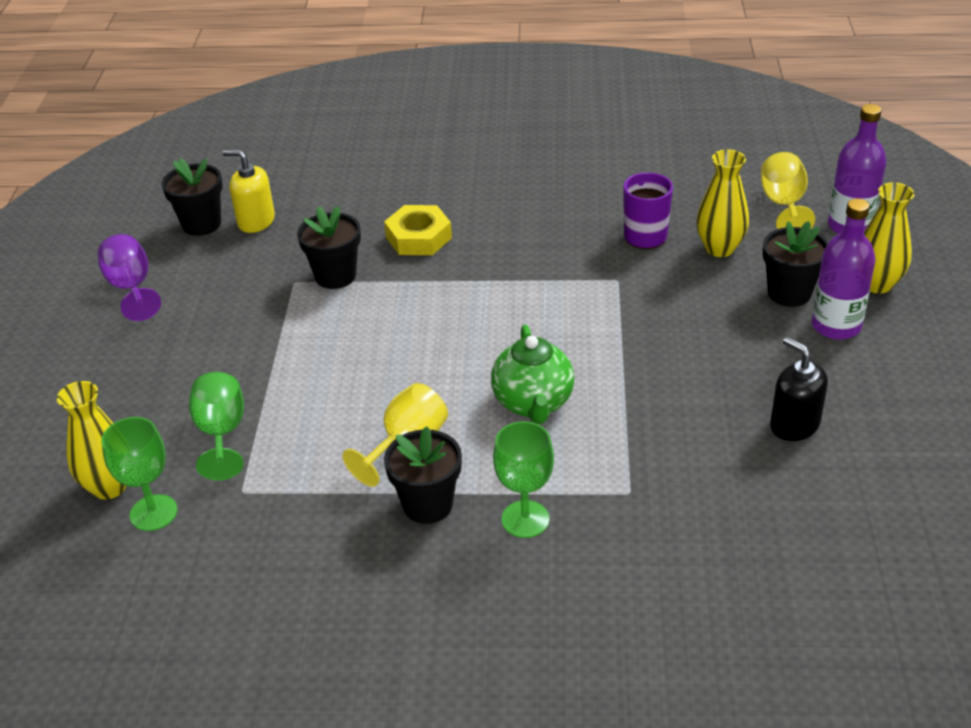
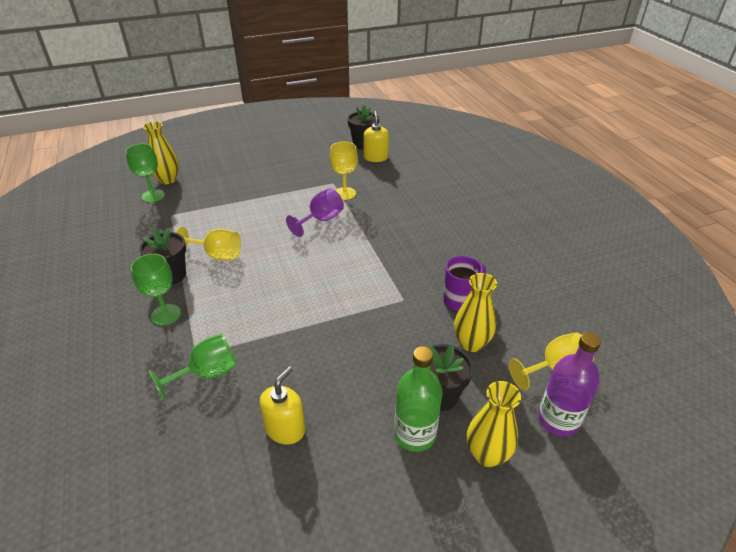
camera: 65 degrees right, 0 degrees up
(131, 288) = (304, 142): purple goblet -> purple goblet (321, 220)
(221, 433) = (210, 197): green goblet -> green goblet (207, 373)
(335, 276) = (344, 193): black flower pot -> yellow goblet
(418, 237) = (395, 210): yellow nut -> none
(533, 403) = (265, 293): green teapot -> none
(794, 425) = (285, 429): black soap dispenser -> yellow soap dispenser
(836, 326) = (414, 434): purple bottle -> green bottle

